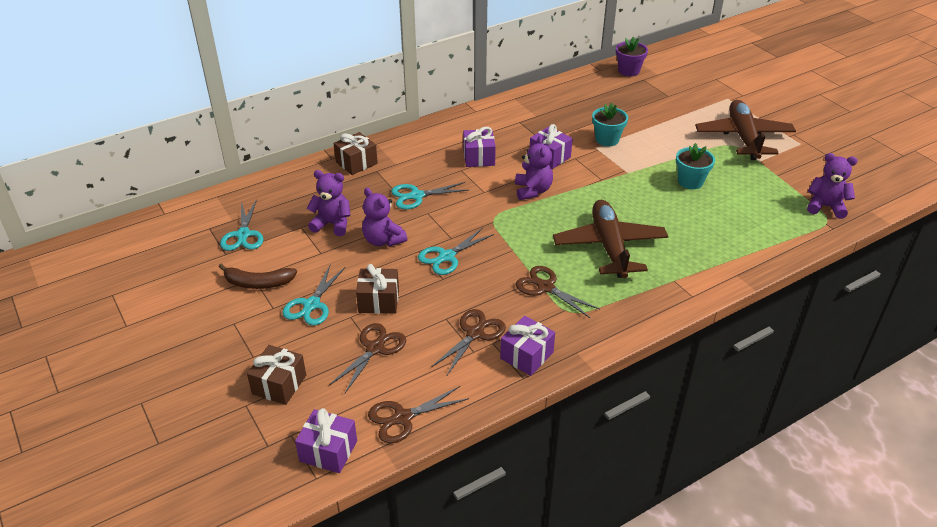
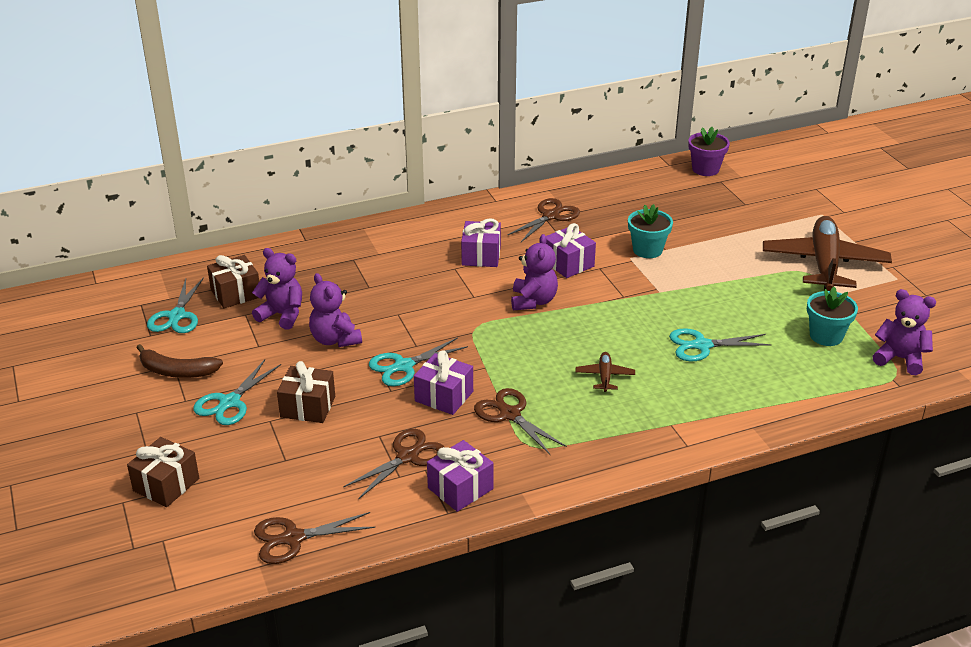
camera: 10 degrees right, 5 degrees down
(328, 451) = (198, 563): purple gift -> purple gift (444, 396)
(356, 163) = (332, 248): brown gift -> brown gift (236, 293)
(375, 348) = (286, 459): brown scissors -> brown scissors (550, 216)
(417, 196) = (391, 293): turquoise scissors -> turquoise scissors (702, 345)
(609, 247) = (605, 376): brown plane -> brown plane, size x0.42
(690, 182) = (735, 310): turquoise flower pot -> turquoise flower pot (826, 336)

